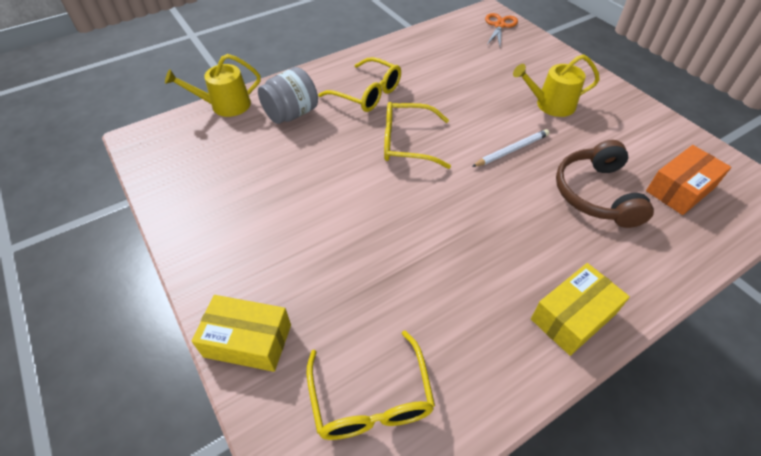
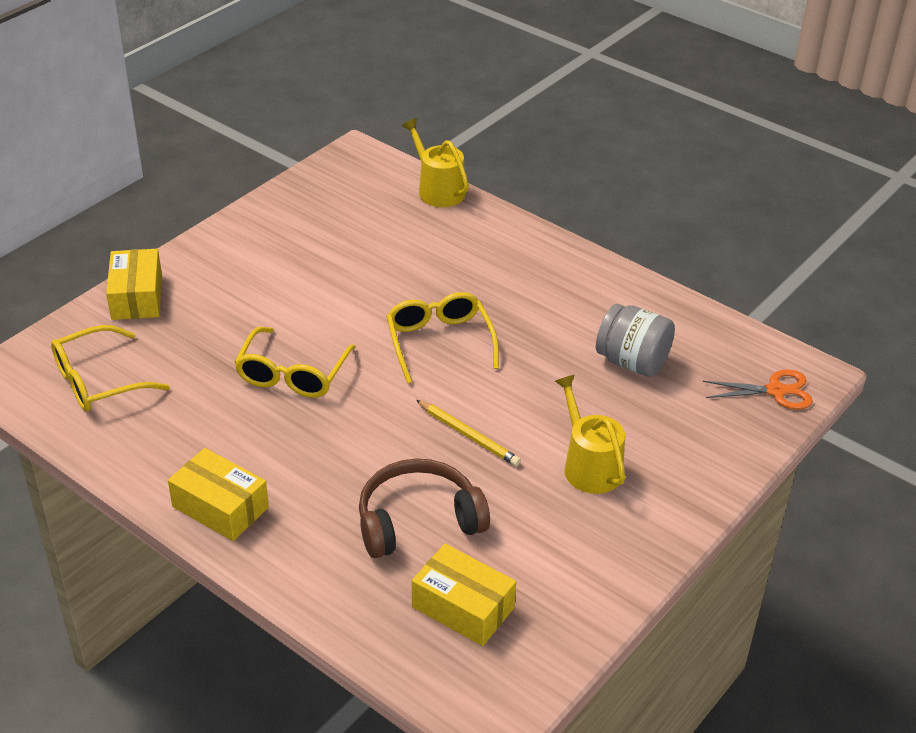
camera: 70 degrees right, 10 degrees down
(291, 114) = (447, 241): grey jar -> grey jar (632, 362)
(368, 94) = (519, 291): yellow glasses -> yellow glasses (292, 374)
(511, 150) = (468, 435): white pencil -> yellow pencil
(680, 189) = (463, 607): orange box -> yellow box

